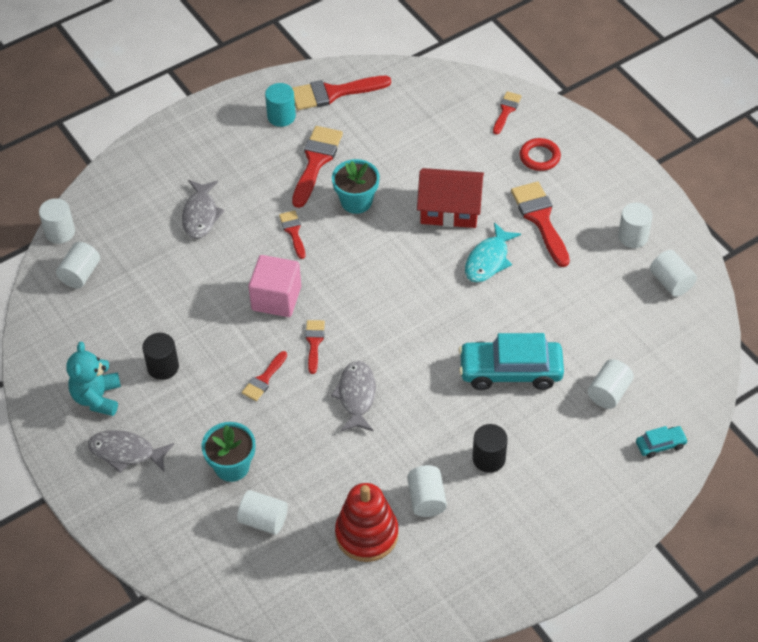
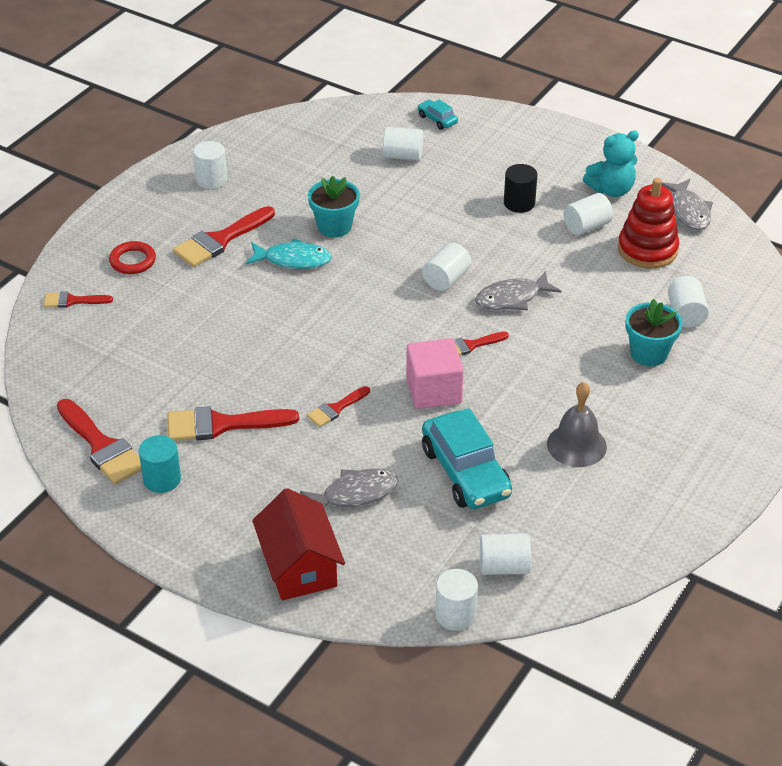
camera: 115 degrees left, 10 degrees down
(97, 398) = (650, 481): turquoise teddy bear -> turquoise teddy bear (611, 190)
(126, 452) = (693, 432): grey fish -> grey fish (688, 211)
(163, 367) = (576, 445): black cylinder -> grey bell
(264, 379) = (538, 366): red brush -> none
(356, 201) = (265, 374): turquoise flower pot -> turquoise flower pot (334, 226)
(450, 209) = (240, 303): red house -> red house (299, 566)
(510, 371) = (418, 214): turquoise car -> turquoise car (465, 472)
(671, 282) = (256, 148): white cylinder -> white cylinder (446, 279)

